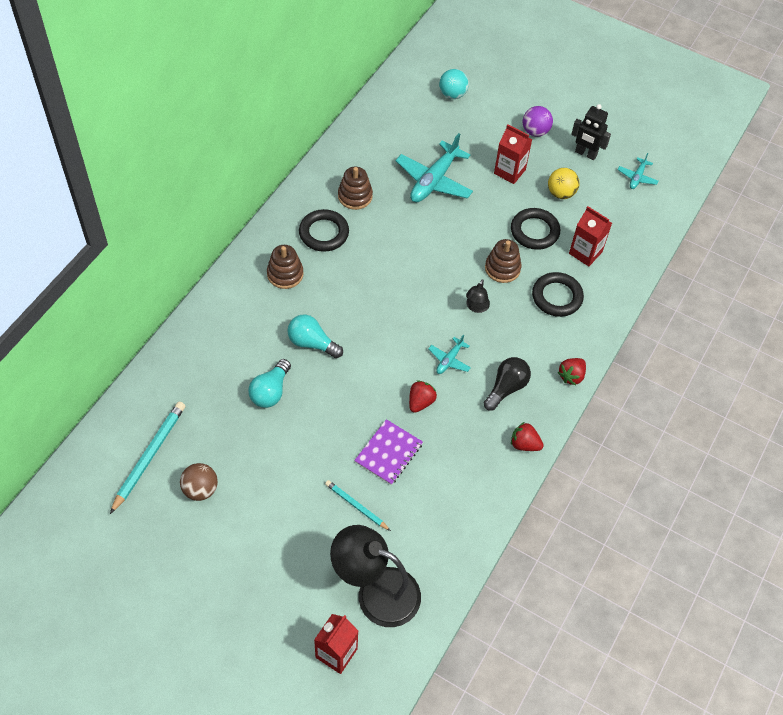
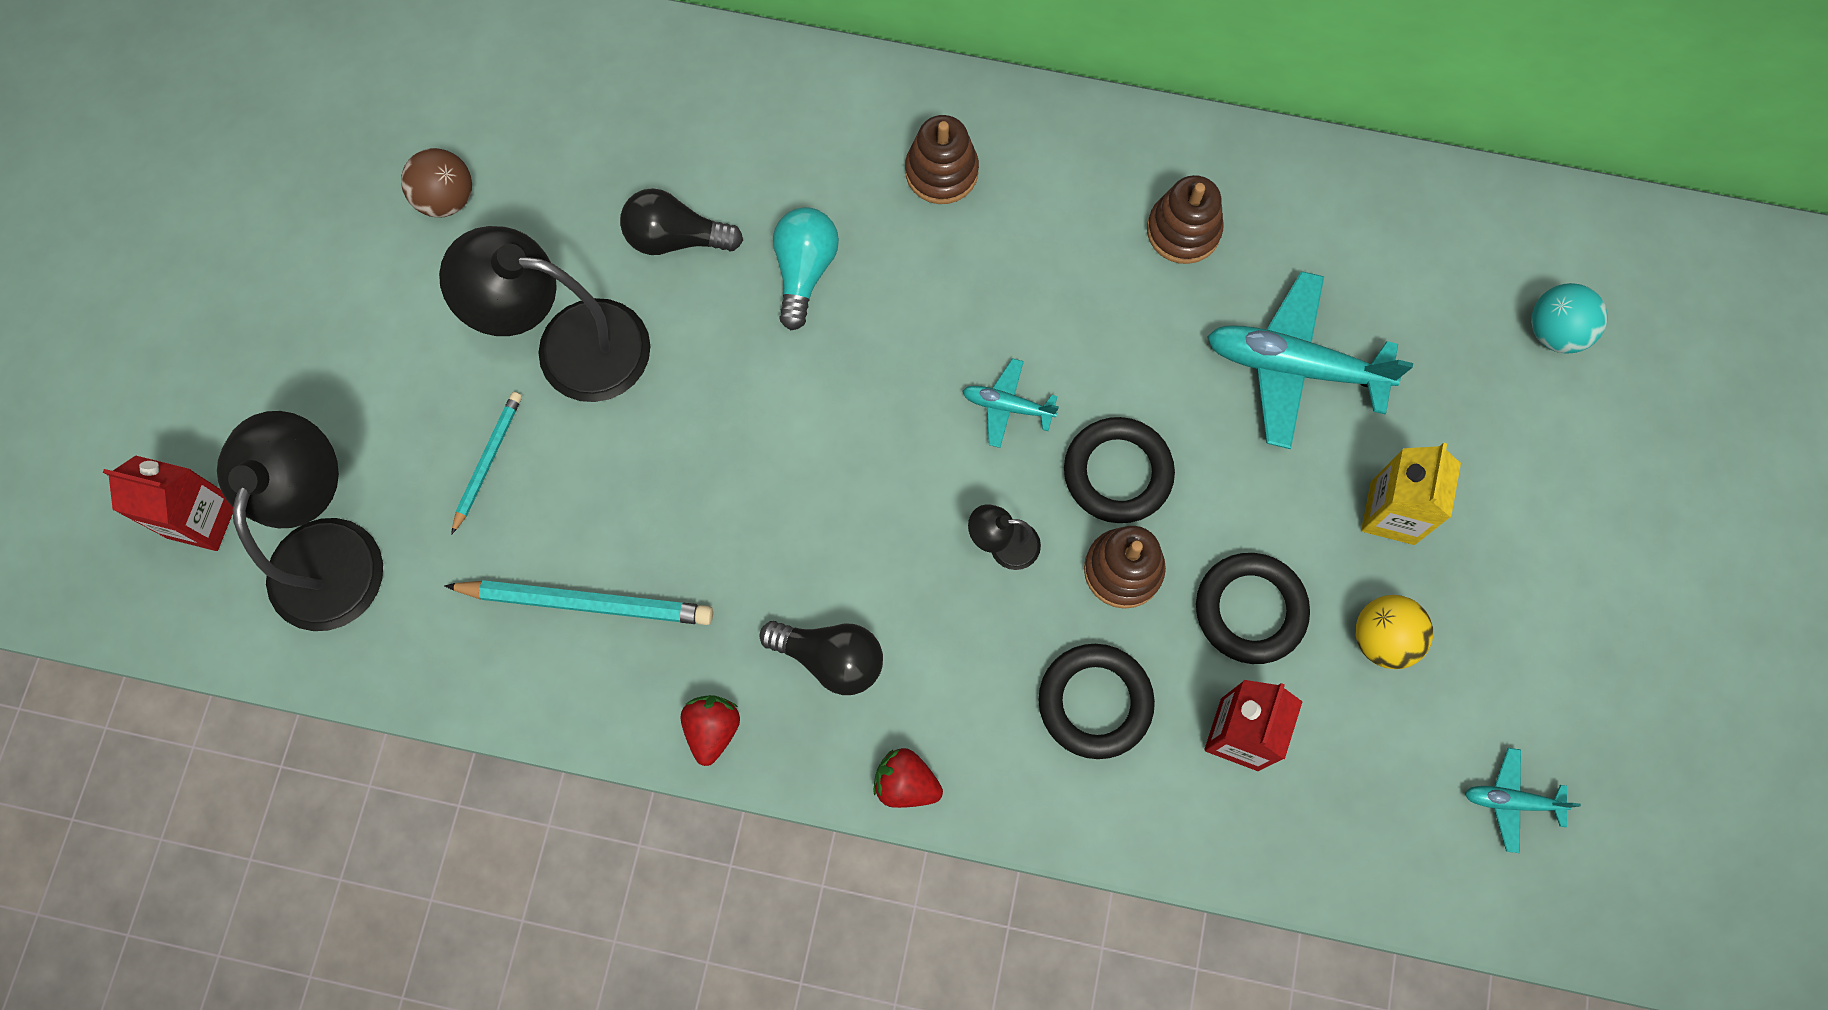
camera: 75 degrees right, 15 degrees up
(149, 456) = (485, 98): turquoise pencil -> turquoise pencil (586, 603)
(270, 391) = (676, 238): turquoise light bulb -> black light bulb
(309, 453) = (570, 346): none -> black lamp
(324, 233) = (1066, 205): black ring -> black ring (1117, 473)
(388, 453) = (613, 482): purple notebook -> none
(420, 402) = (742, 505): red strawberry -> none
(449, 360) = (857, 530): turquoise plane -> turquoise plane (1007, 406)
(509, 171) = (1392, 513): red carton -> yellow carton
(535, 131) = (1536, 536): purple ball -> none
(585, 154) = (1525, 665): black robot -> none

